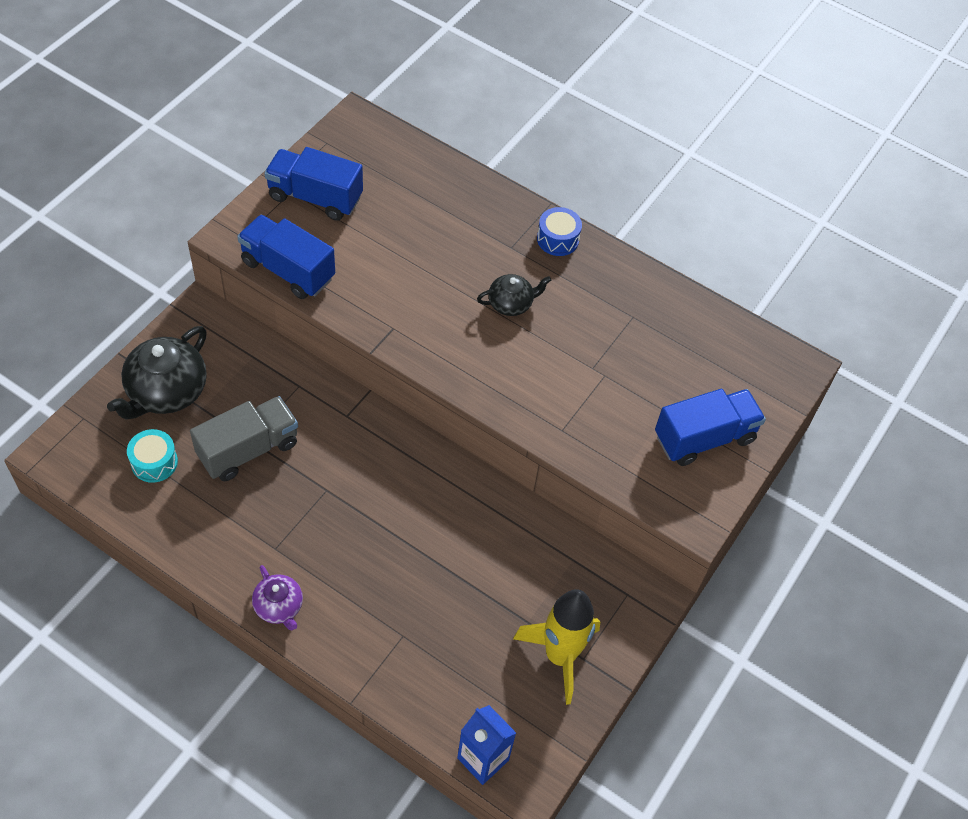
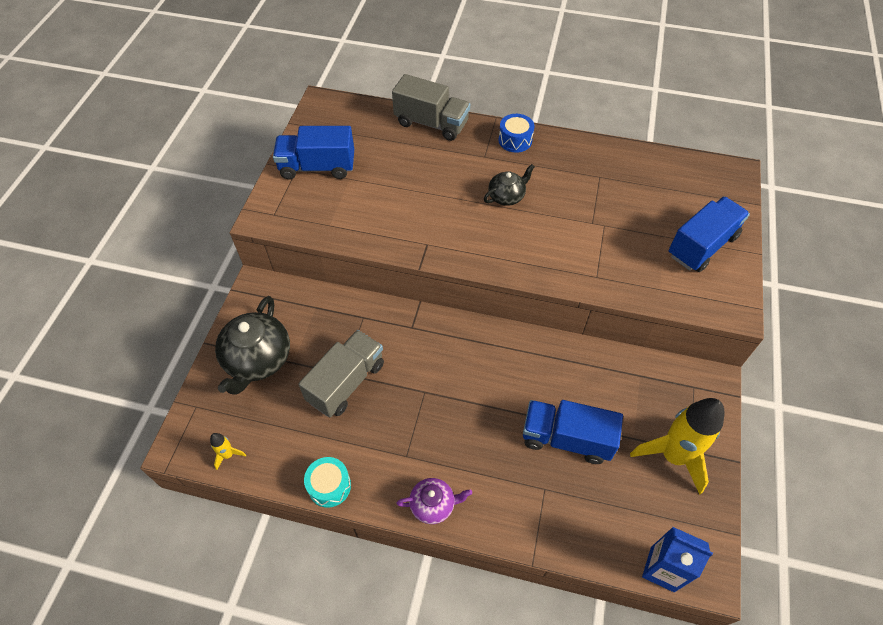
camera: 15 degrees left, 0 degrees up
(95, 479) = (228, 455): none -> yellow rocket
(154, 462) = (273, 421): turquoise drum -> turquoise drum (329, 486)
(279, 607) = (433, 505): purple teapot -> purple teapot turned 45 degrees counterclockwise
(288, 270) = (322, 227): blue truck -> blue truck (566, 438)
(470, 186) = (431, 123): none -> grey truck

